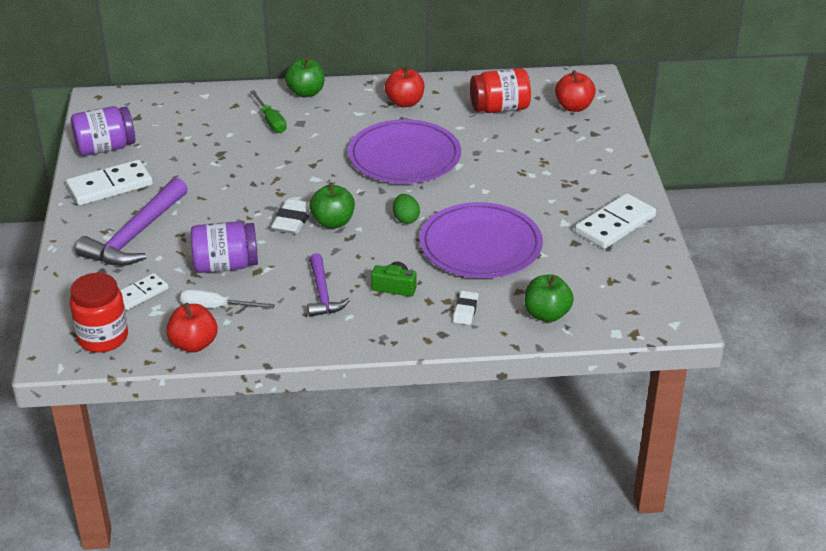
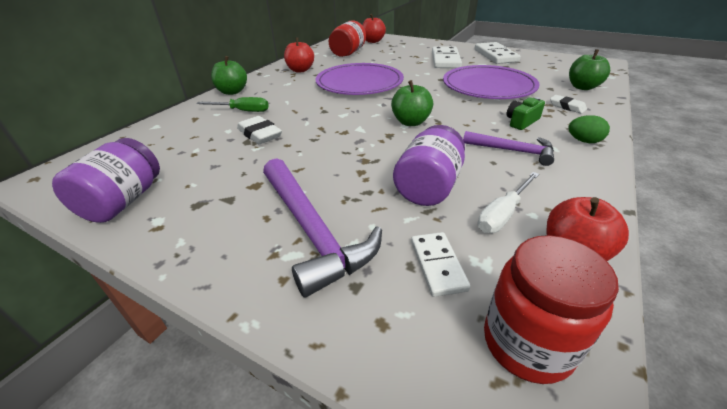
camera: 55 degrees left, 0 degrees up
(110, 186) = (194, 220): white domino -> white domino (445, 60)
(292, 221) = (390, 136): white eraser -> white eraser (260, 134)
(406, 219) = (434, 99): green egg -> green egg (583, 141)

